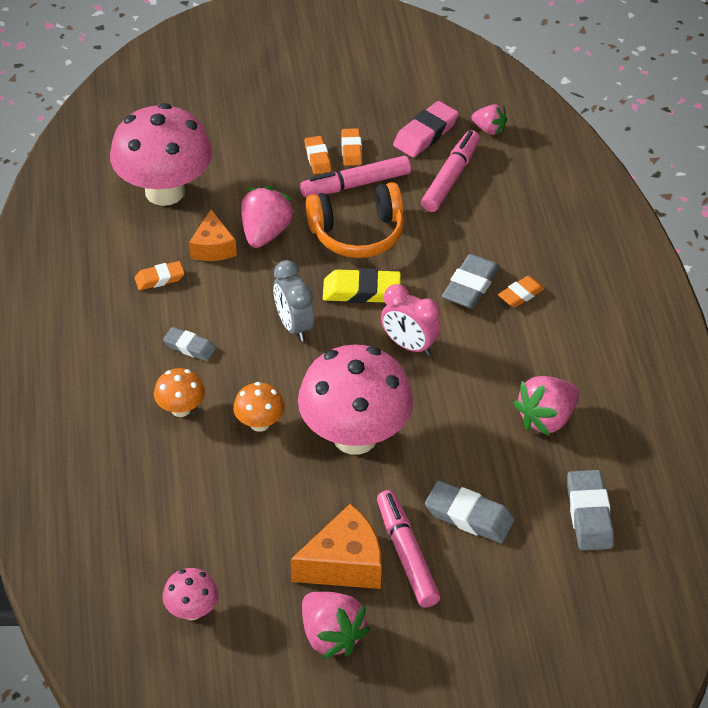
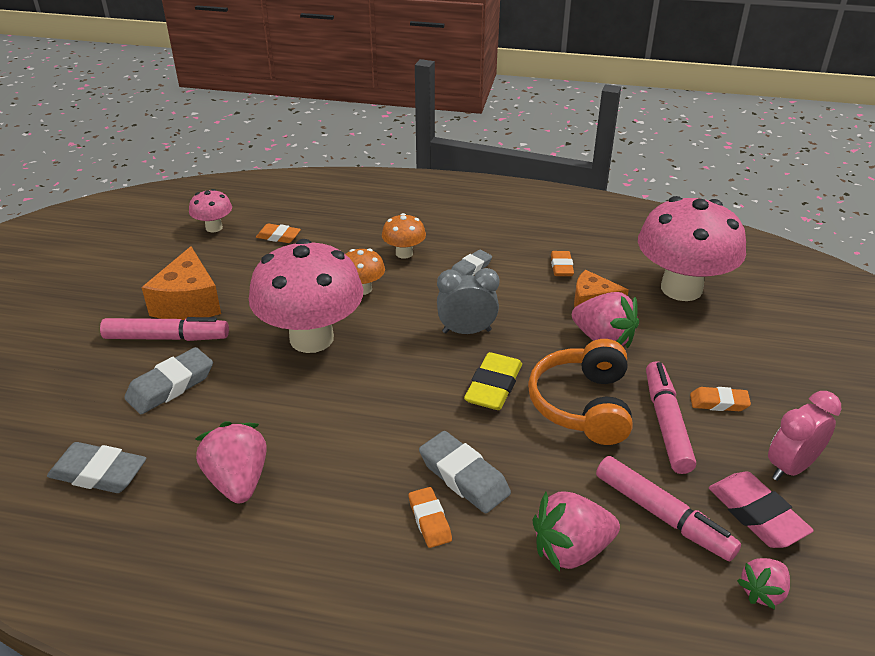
camera: 110 degrees right, 10 degrees down
(331, 636) = (133, 282): pink strawberry -> pink strawberry (571, 549)
(351, 150) = (730, 434): orange eraser -> orange eraser (278, 236)
(409, 345) = (401, 402): pink clock -> pink clock (790, 467)

